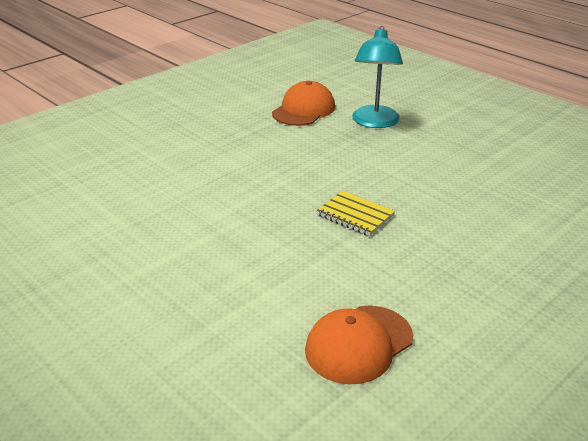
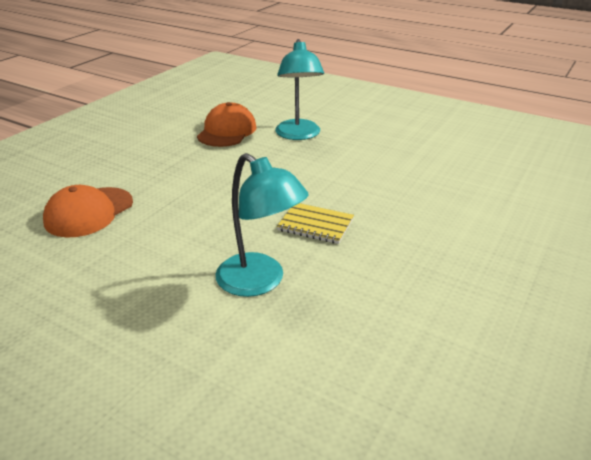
camera: 15 degrees left, 0 degrees up
(283, 259) = (260, 282): none -> turquoise lamp
(358, 344) = (375, 363): orange cap -> orange cap (89, 212)

